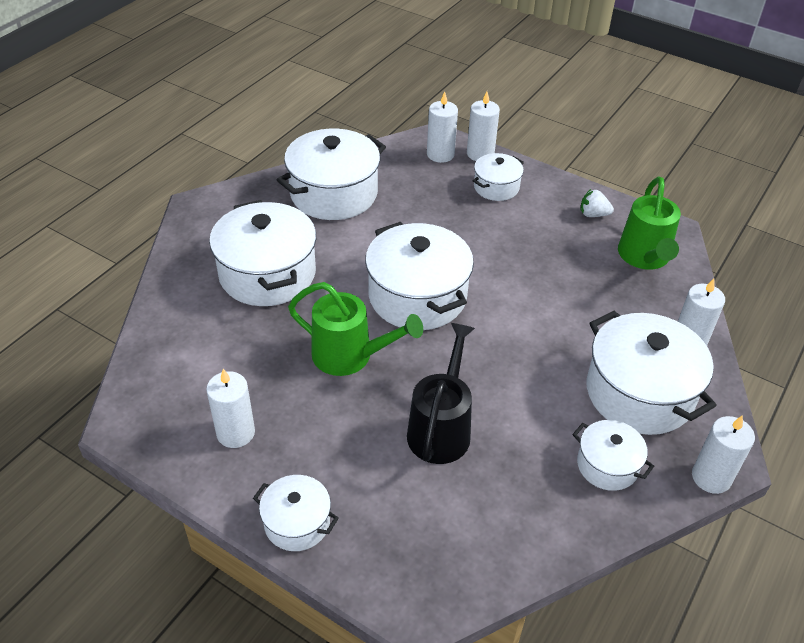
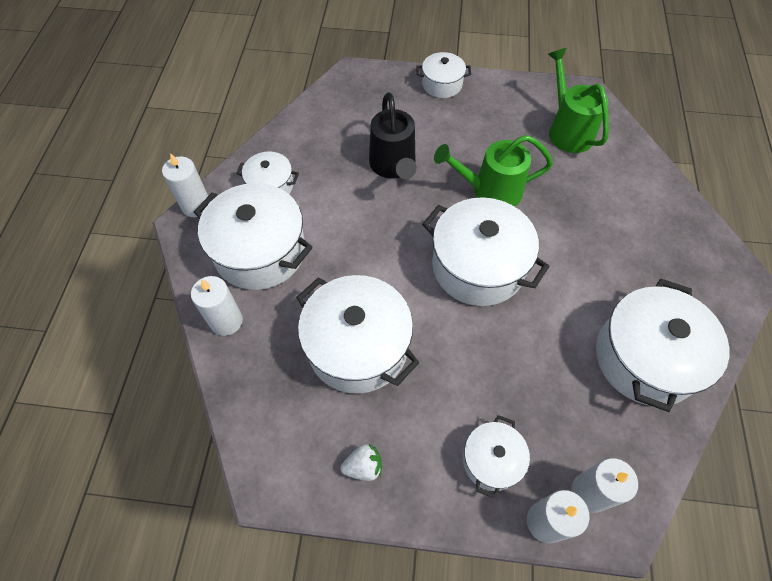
camera: 155 degrees right, 15 degrees up
(235, 433) = (518, 113): white candle -> none
(267, 274) = (611, 234): white pot -> white pot (357, 347)
(645, 258) = (288, 418): green watering can -> green watering can (567, 130)

